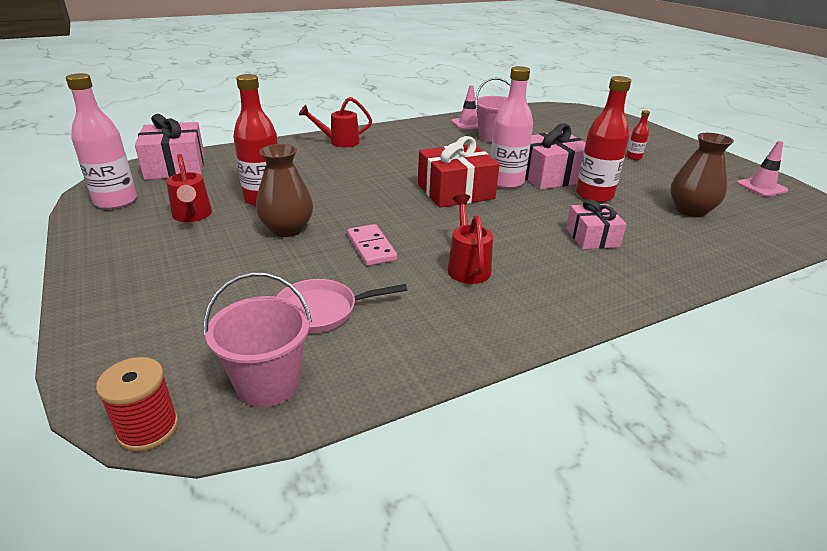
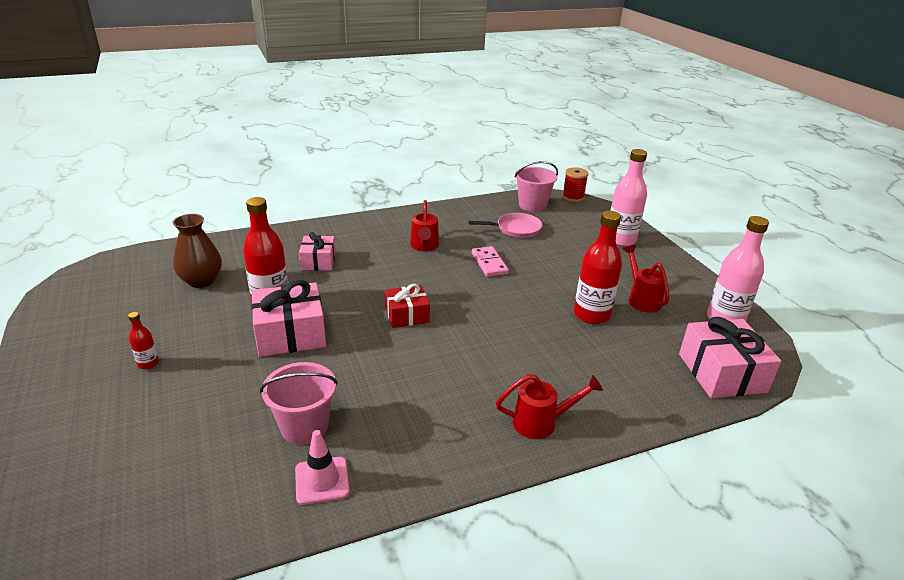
camera: 175 degrees left, 0 degrees up
(287, 229) = (556, 282): brown vase -> none
(455, 191) = (407, 315): red gift -> red gift, size x0.62
(506, 182) = (347, 326): pink bottle -> pink bottle (620, 240)
(761, 187) = (78, 304): pink traffic cone -> none

